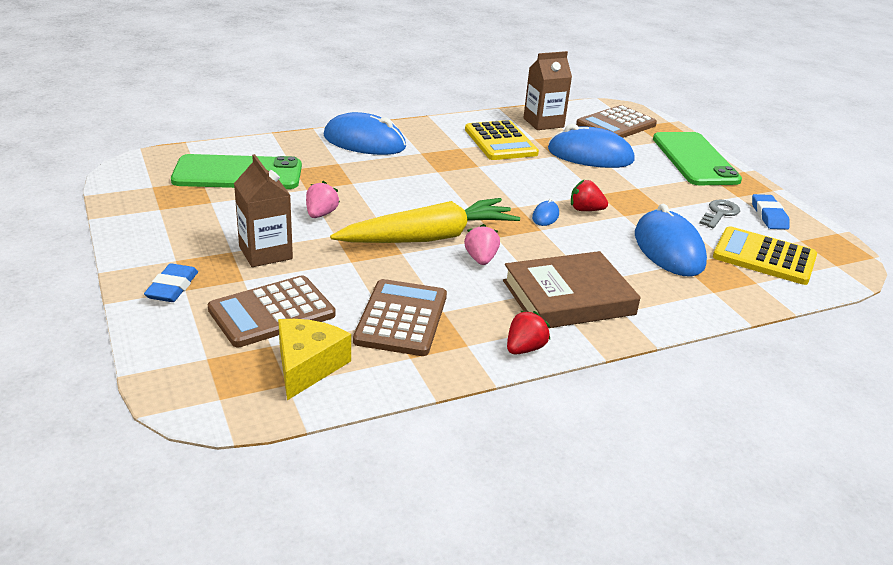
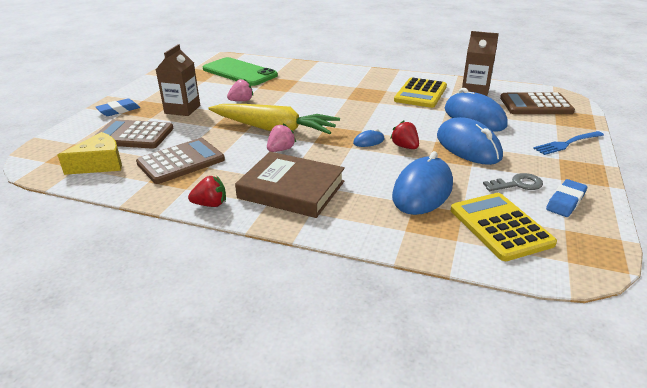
camera: 45 degrees right, 0 degrees up
(364, 142) = (332, 74): blue mouse -> blue mouse (468, 146)
(695, 159) = (567, 143): green phone -> blue fork

